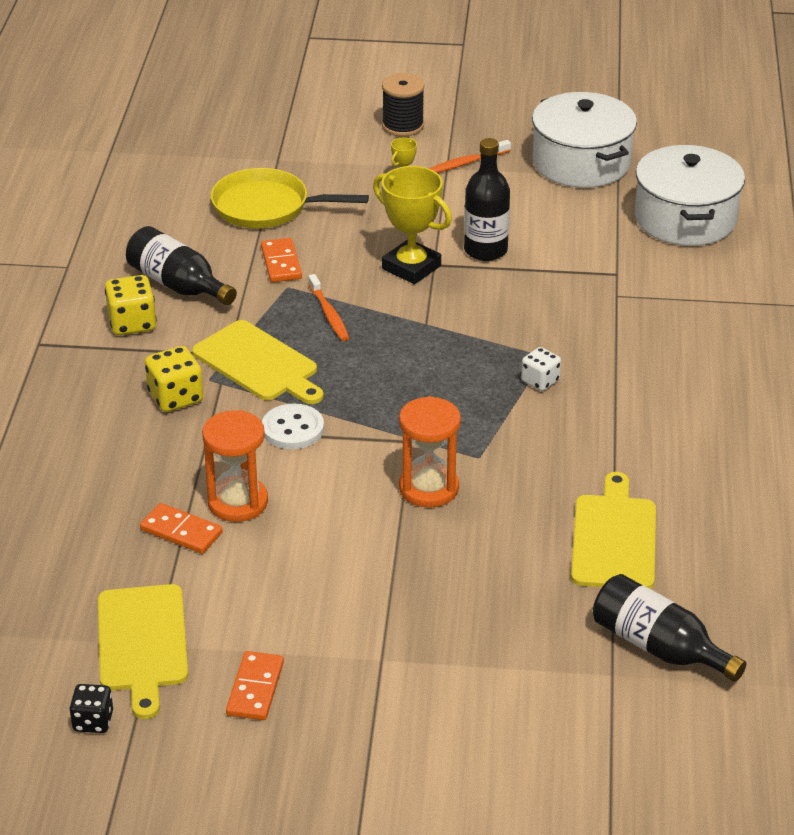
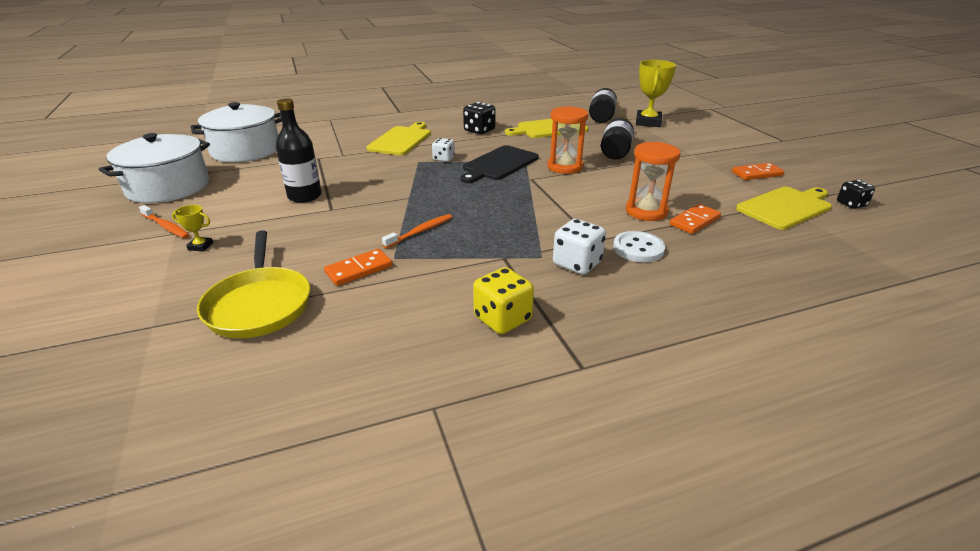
camera: 115 degrees left, 5 degrees down
(175, 397) = (577, 263): yellow dice -> white dice
(178, 285) = (424, 313): black bottle -> black bottle (616, 148)
(181, 531) = (694, 221): orange domino -> orange domino turned 45 degrees clockwise
(258, 364) = (504, 242): yellow cutting board -> yellow cutting board (401, 140)
(293, 429) = (560, 212): white button -> white button (638, 249)
(403, 126) = (84, 270): black spool -> none
(411, 267) = (339, 216): yellow trophy -> yellow trophy (648, 122)
(483, 427) = (499, 164): none -> black cutting board
(650, 451) = (479, 130): none -> black dice

